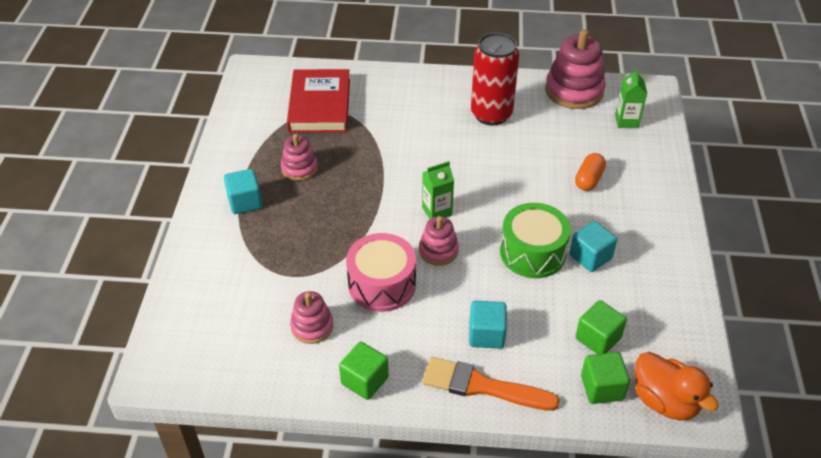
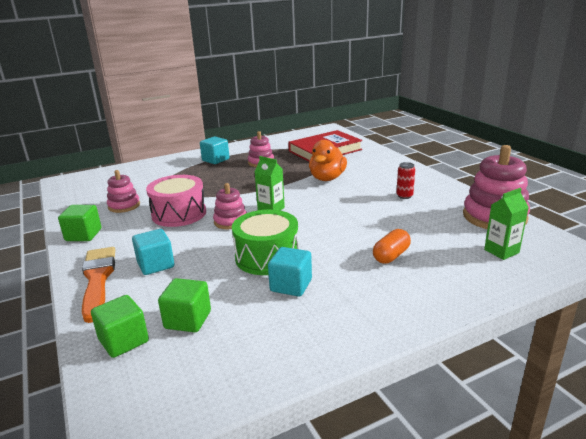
camera: 60 degrees right, 20 degrees down
(491, 114) = (404, 196): red can -> red can, size x0.43
(589, 179) = (391, 256): orange capsule -> orange capsule turned 45 degrees counterclockwise
(665, 401) = (123, 389): orange duck -> orange duck (327, 178)

